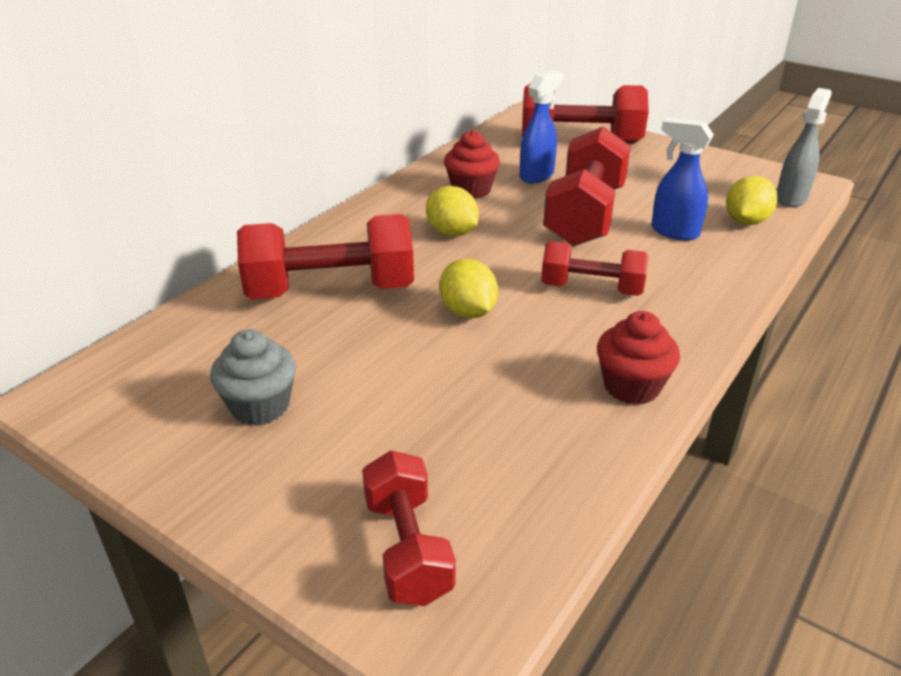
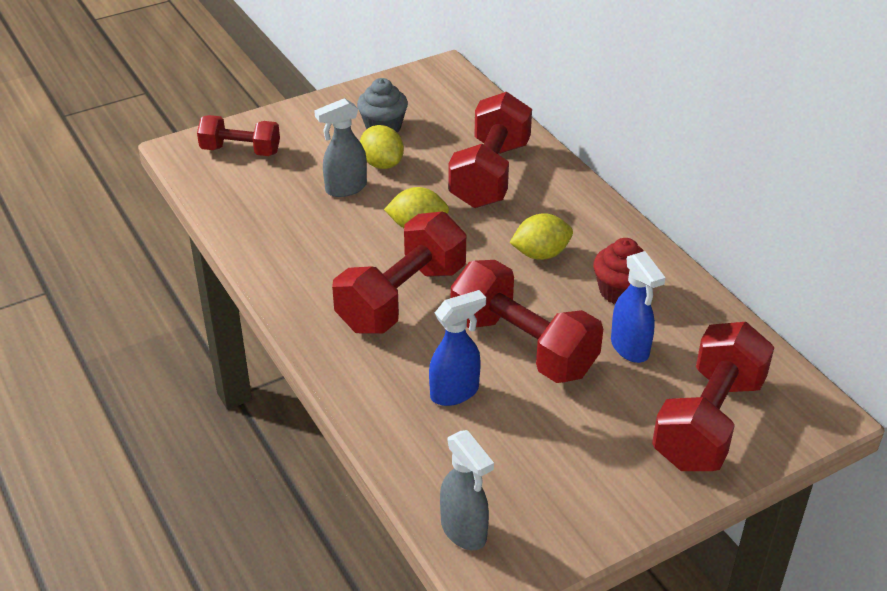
camera: 115 degrees right, 5 degrees up
(433, 391) = (345, 188): none -> grey spray bottle
(591, 288) = (402, 298): red dumbbell -> red dumbbell, size x1.63
(631, 386) = (281, 268): red cupcake -> none
(746, 221) = (440, 458): yellow lemon -> yellow lemon (382, 164)

